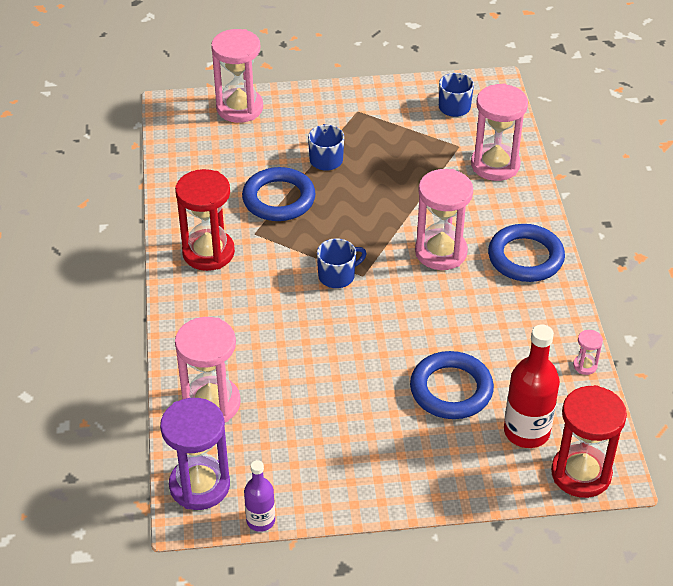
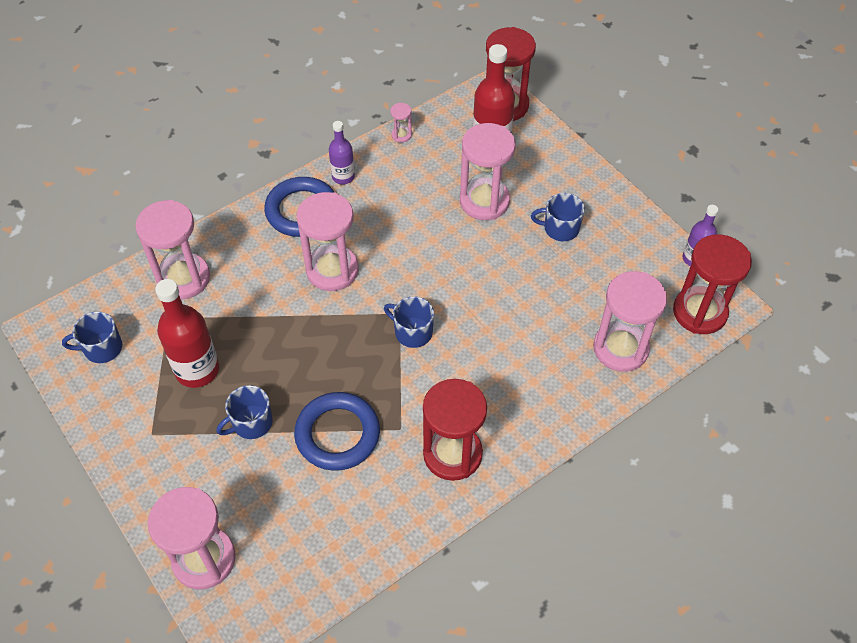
camera: 120 degrees left, 10 degrees up
(199, 485) = (699, 312): purple hourglass -> red hourglass
(376, 431) = (560, 228): none -> blue mug
(396, 147) = (197, 370): none -> red bottle
(451, 389) = (484, 201): blue ring -> pink hourglass
(552, 300) = (343, 177): none -> purple bottle

